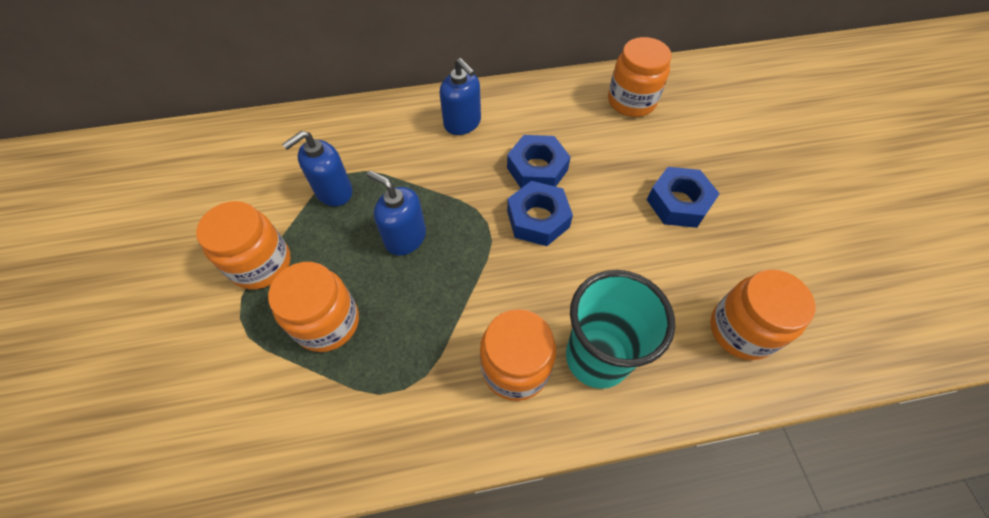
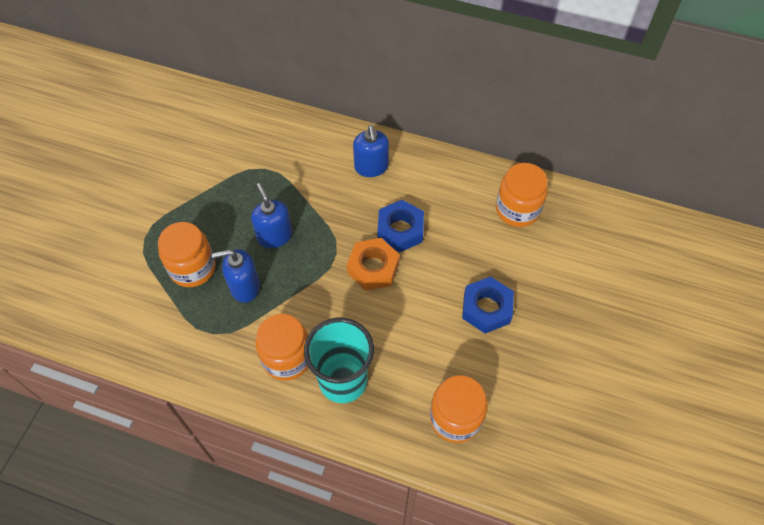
camera: 30 degrees right, 0 degrees up
(261, 264) = (175, 208): orange jar -> none
(333, 191) = (248, 178): blue soap dispenser -> blue soap dispenser (244, 287)
(538, 219) = (373, 268): blue nut -> orange nut

